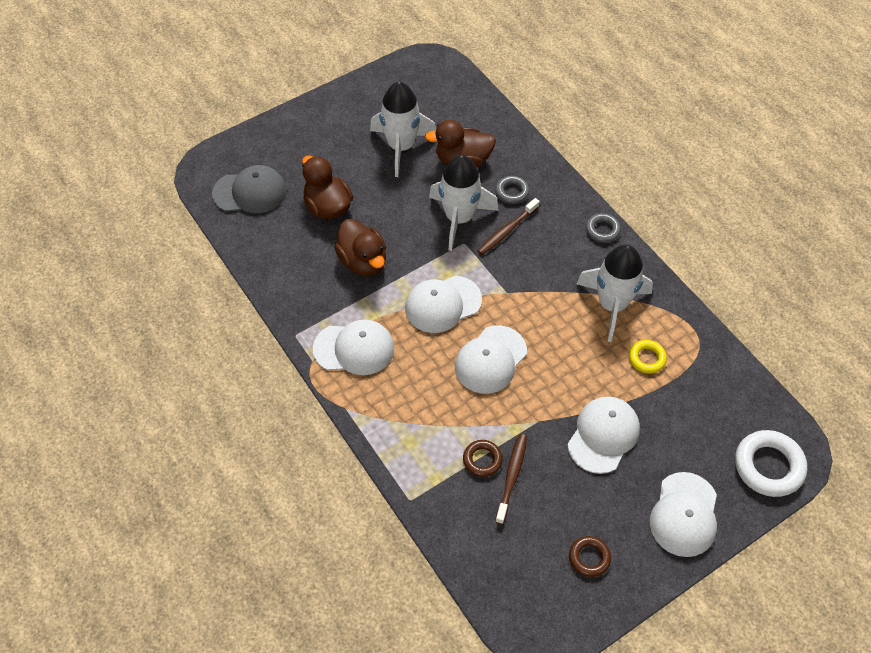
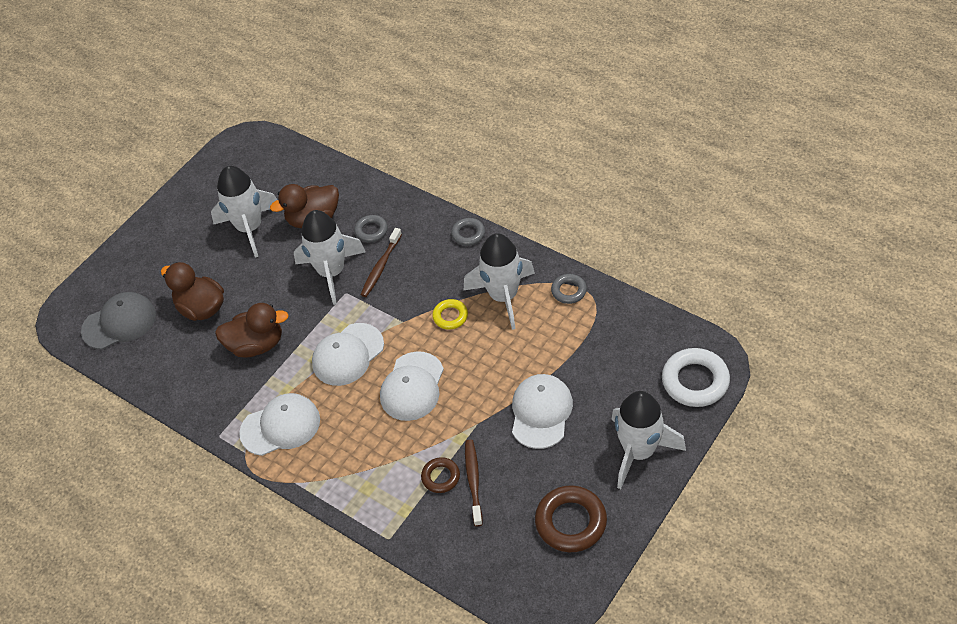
camera: 15 degrees left, 5 degrees down
(363, 261) = (256, 345): brown duck -> brown duck turned 45 degrees counterclockwise
(589, 558) = (571, 522): brown ring -> brown ring, size x1.77
(647, 358) = (553, 331): yellow ring -> yellow ring (450, 316)
(678, 324) = (569, 291): none -> grey ring
(684, 514) = (639, 451): white cap -> white rocket

